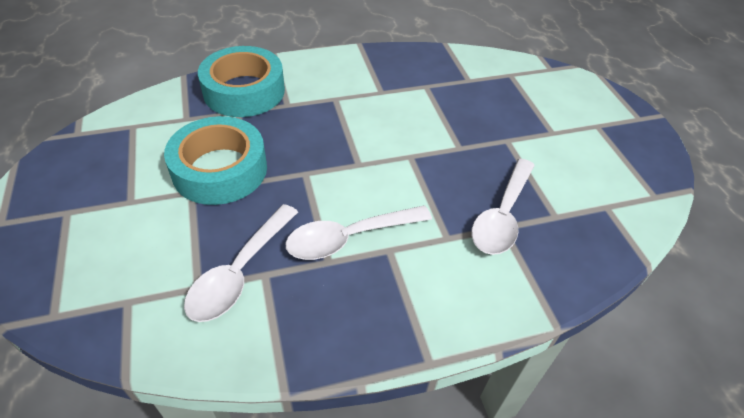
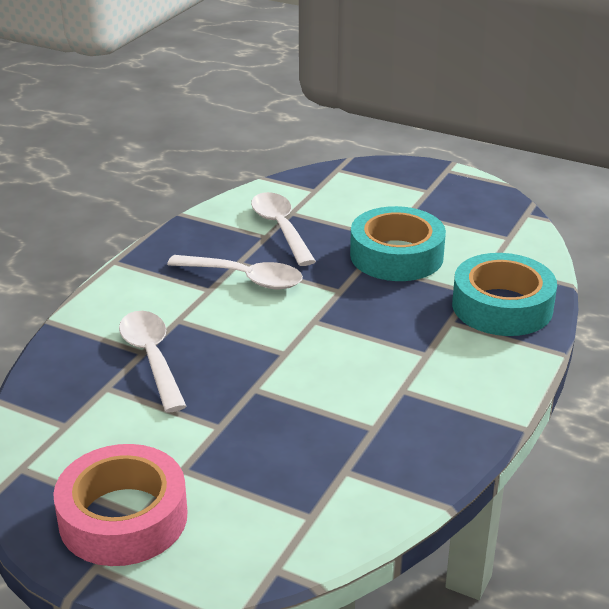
camera: 135 degrees right, 15 degrees down
(349, 238) = (244, 278): white spoon -> white spoon turned 90 degrees clockwise
(608, 129) = (123, 517): none -> pink tape

